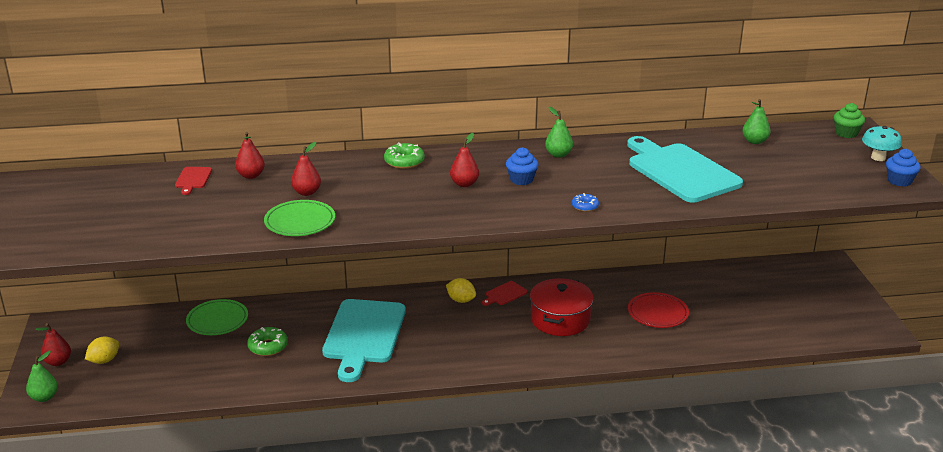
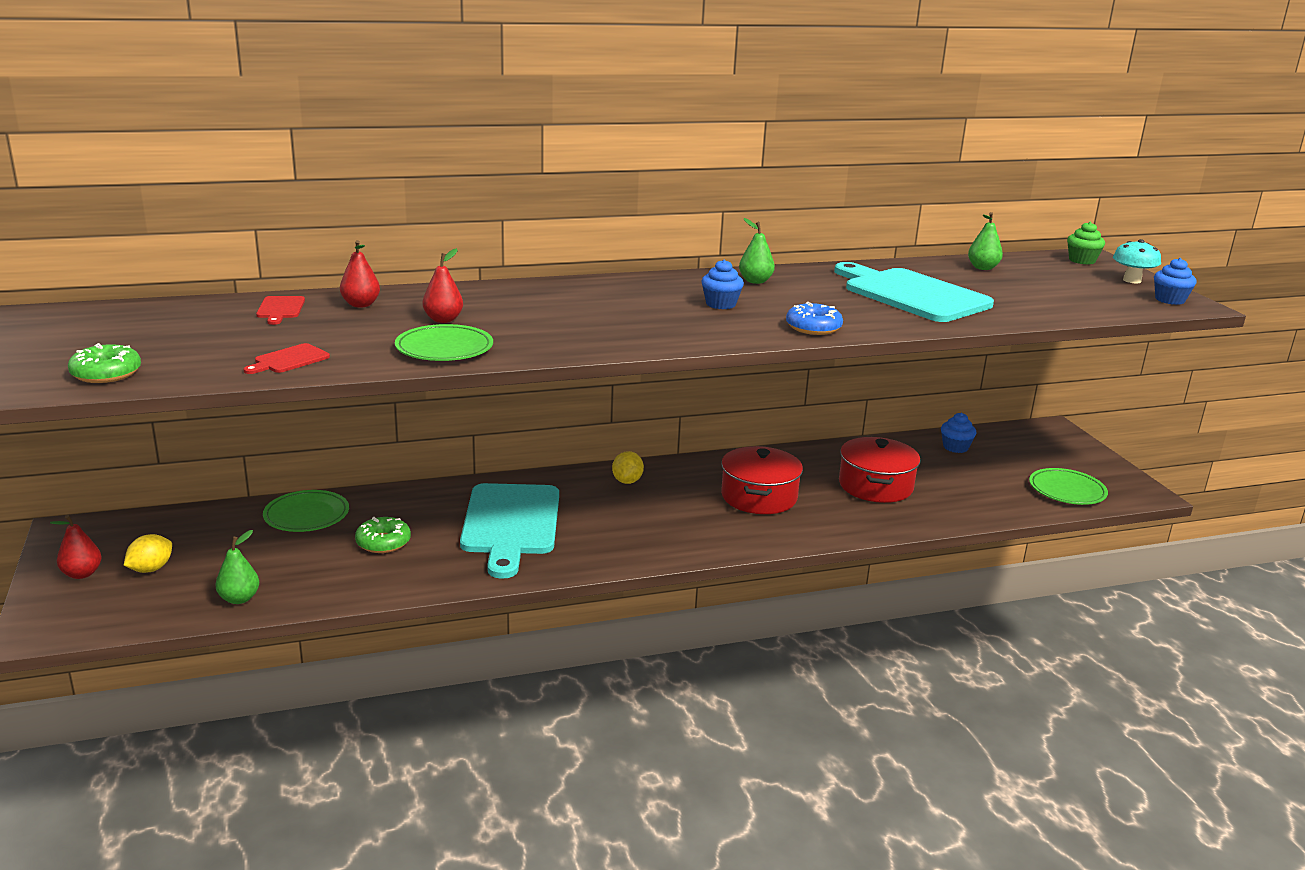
camera: 10 degrees left, 5 degrees down
(44, 397) = (66, 618): green pear -> green pear (239, 599)
(404, 161) = (562, 289): green donut -> green donut (106, 373)
(461, 300) = (627, 481): yellow lemon -> yellow lemon turned 75 degrees clockwise
(464, 184) = (650, 309): red pear -> none
(504, 294) = (680, 472): red cutting board -> red cutting board (289, 360)
(585, 206) = (813, 327): blue donut -> blue donut, size x1.61
(657, 313) = (875, 486): red plate -> red pot
(737, 279) = (955, 447): none -> blue cupcake
(816, 325) = (1067, 491): none -> green plate

